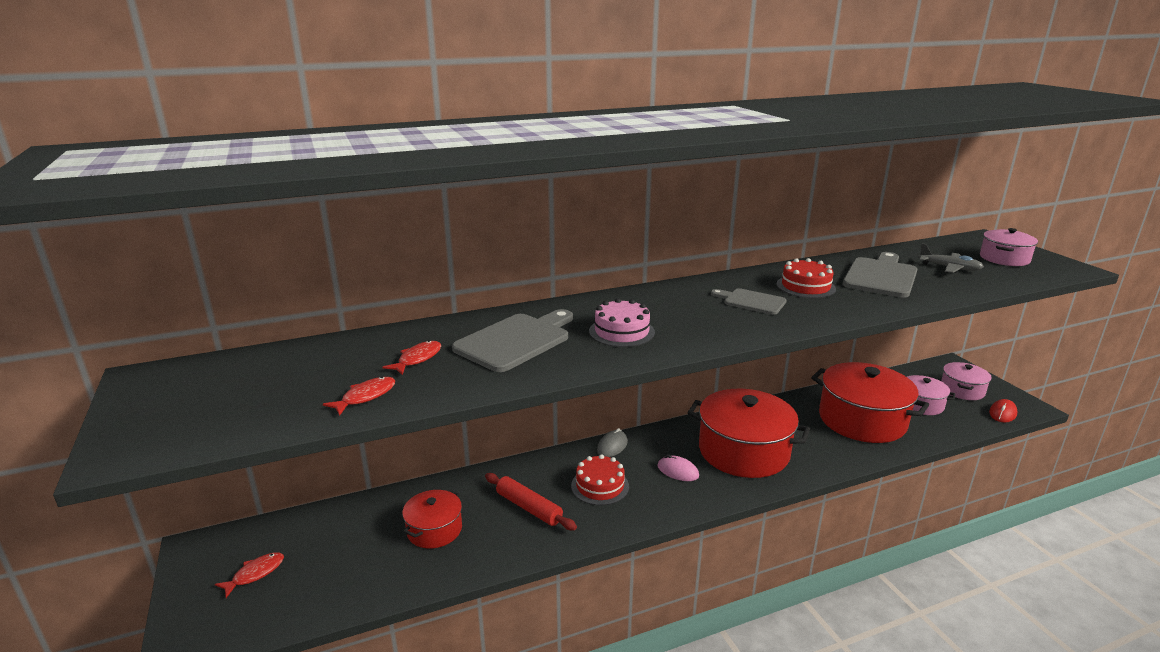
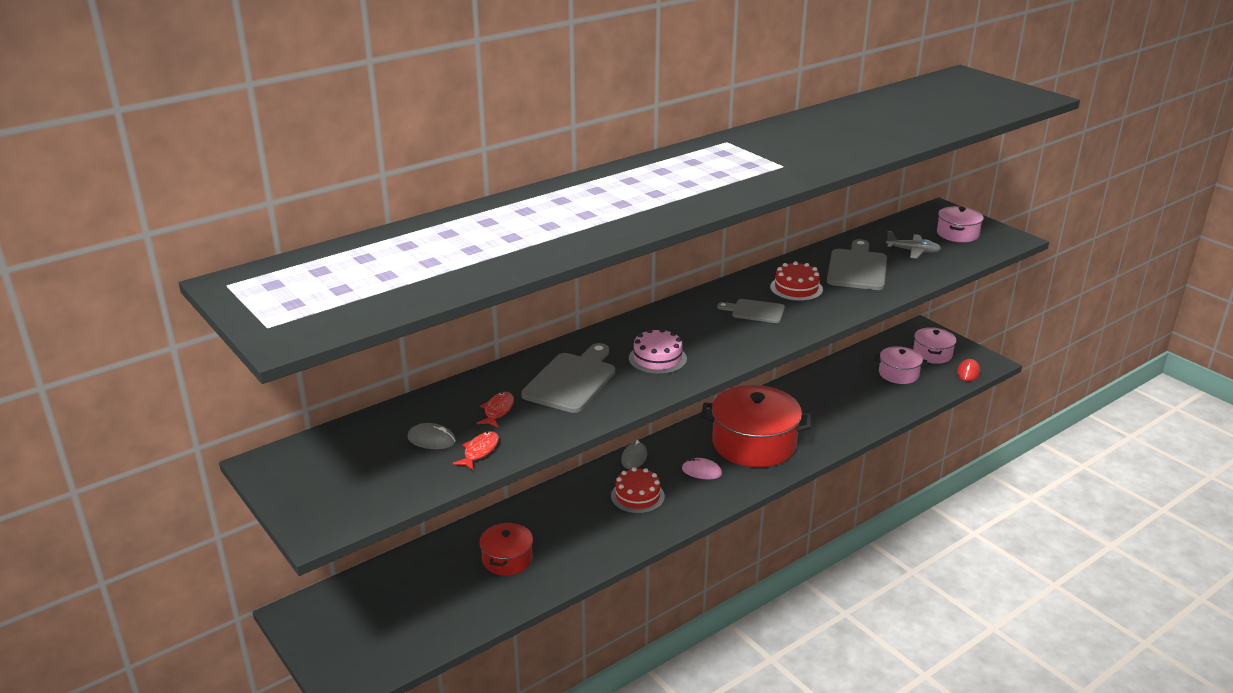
camera: 15 degrees left, 5 degrees up
(255, 574) = (367, 623): red fish -> none
(326, 378) = (431, 440): none -> grey mouse
(529, 508) = (582, 526): red rolling pin -> none
(862, 420) = (850, 397): red pot -> none

